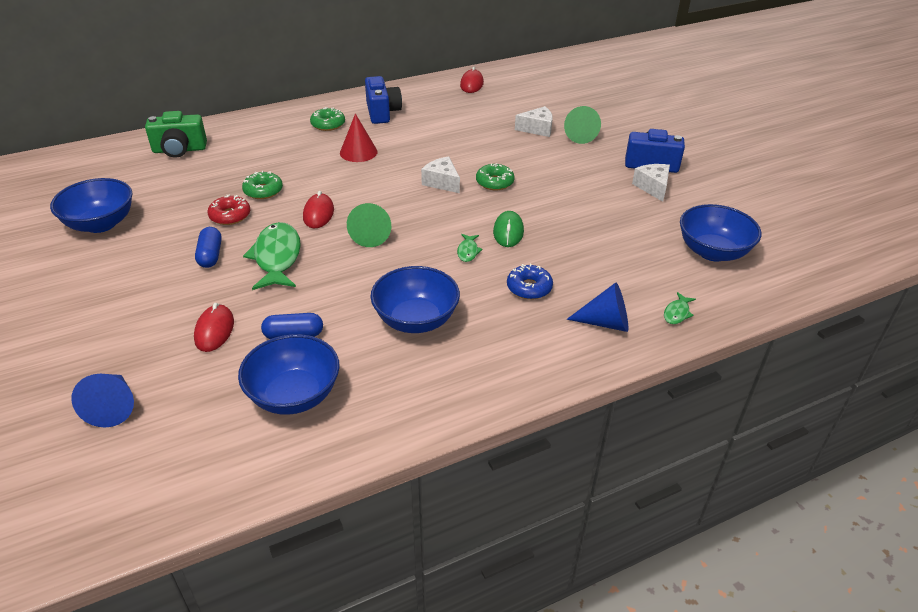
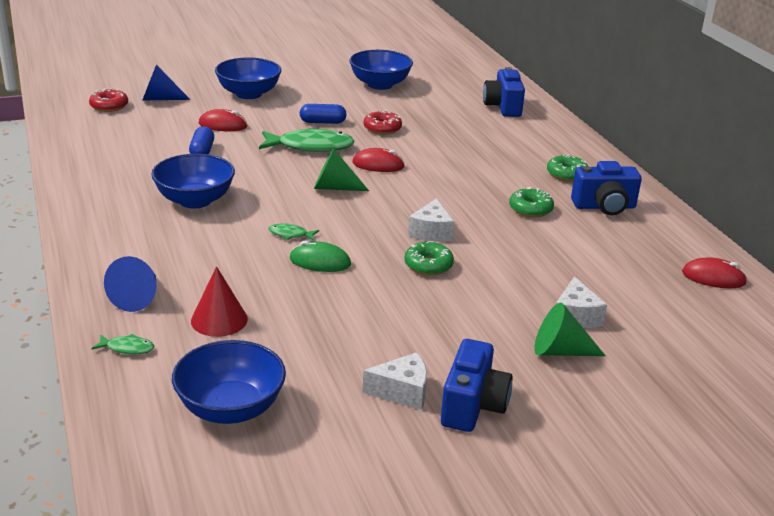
camera: 95 degrees right, 10 degrees down
(134, 458) = (109, 106): none -> red donut
(179, 150) = (503, 107): green camera -> blue camera
(263, 191) = (423, 141): green donut -> green donut (530, 209)
(294, 395) = (133, 151): blue bowl -> blue bowl (248, 94)
(358, 152) = (502, 188): red cone -> red cone (219, 320)
(442, 182) = (431, 232): white cheese -> white cheese turned 135 degrees clockwise
(529, 288) = (215, 261): blue donut -> none
(677, 313) = (127, 348): green fish -> green fish turned 150 degrees clockwise

